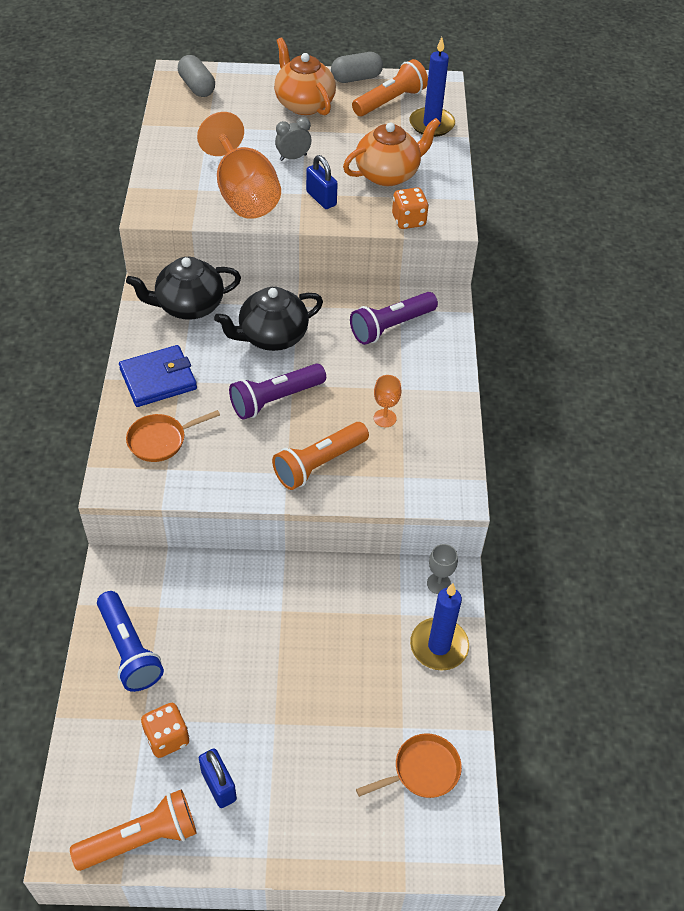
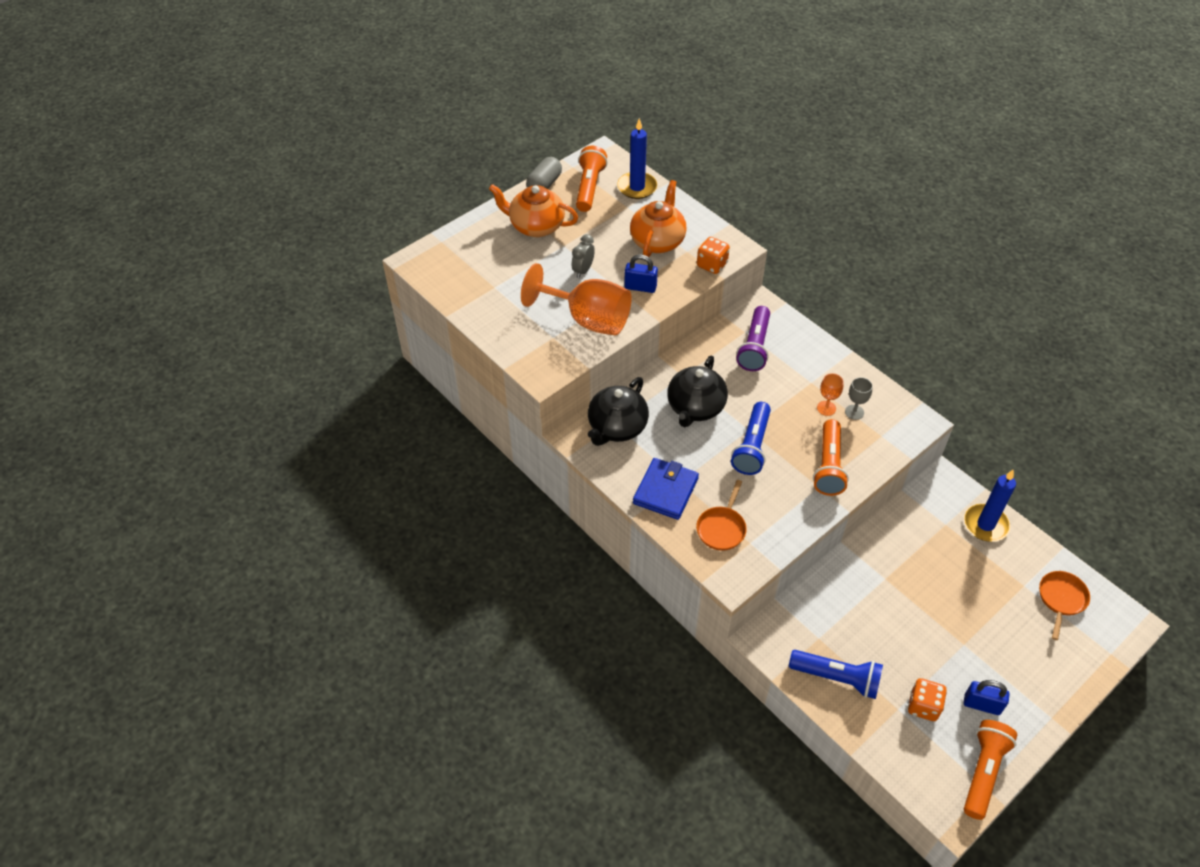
camera: 40 degrees left, 0 degrees up
(197, 87) = (444, 262): grey capsule -> none
(276, 399) = (752, 446): purple flashlight -> blue flashlight
(438, 583) = (942, 489): grey goblet -> grey goblet (854, 412)

